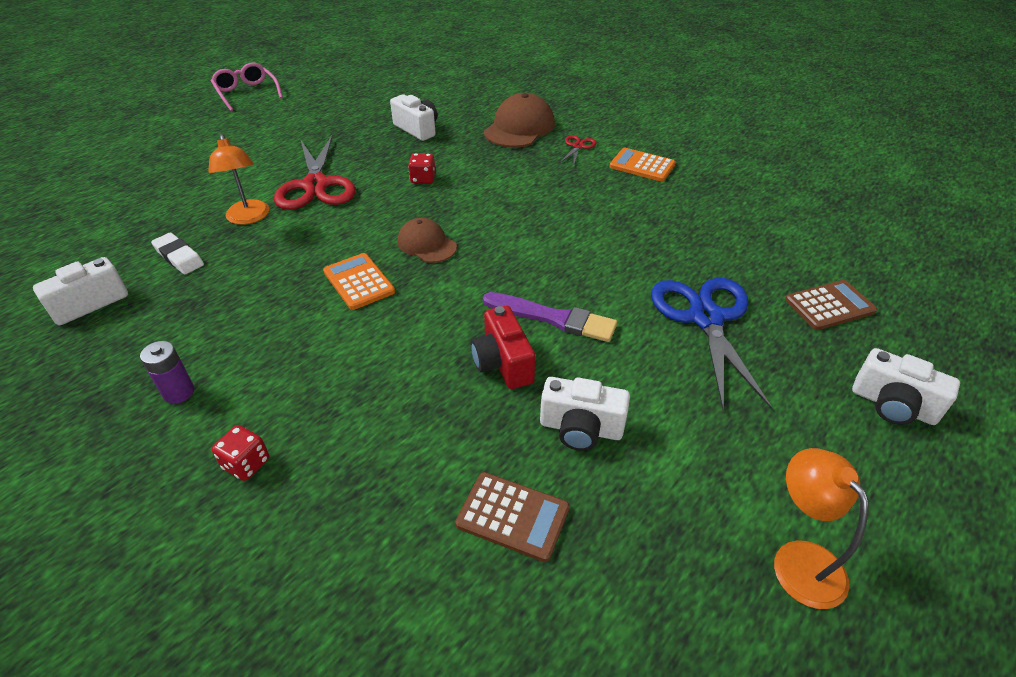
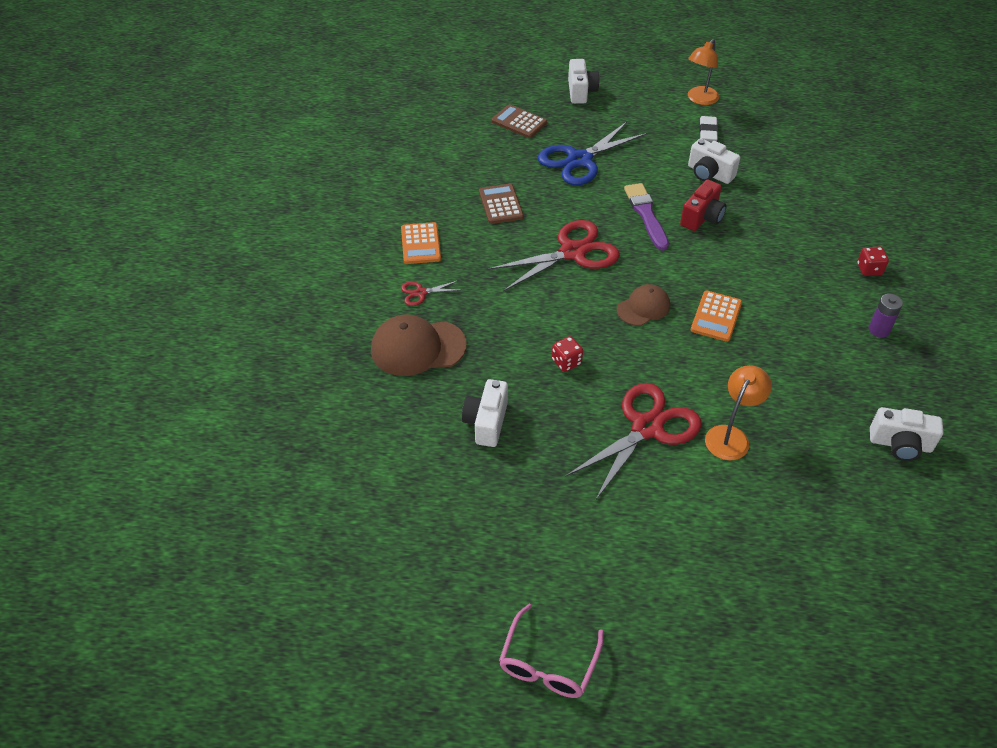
camera: 125 degrees left, 5 degrees up
(179, 257) = (812, 437): white eraser -> white eraser (708, 132)
(426, 244) = (643, 307): brown cap -> brown cap turned 135 degrees counterclockwise
(513, 516) = (777, 174): brown calculator -> brown calculator (500, 204)
(545, 238) = (572, 252): none -> red scissors
(581, 428) = (709, 174): white camera -> white camera turned 150 degrees clockwise

